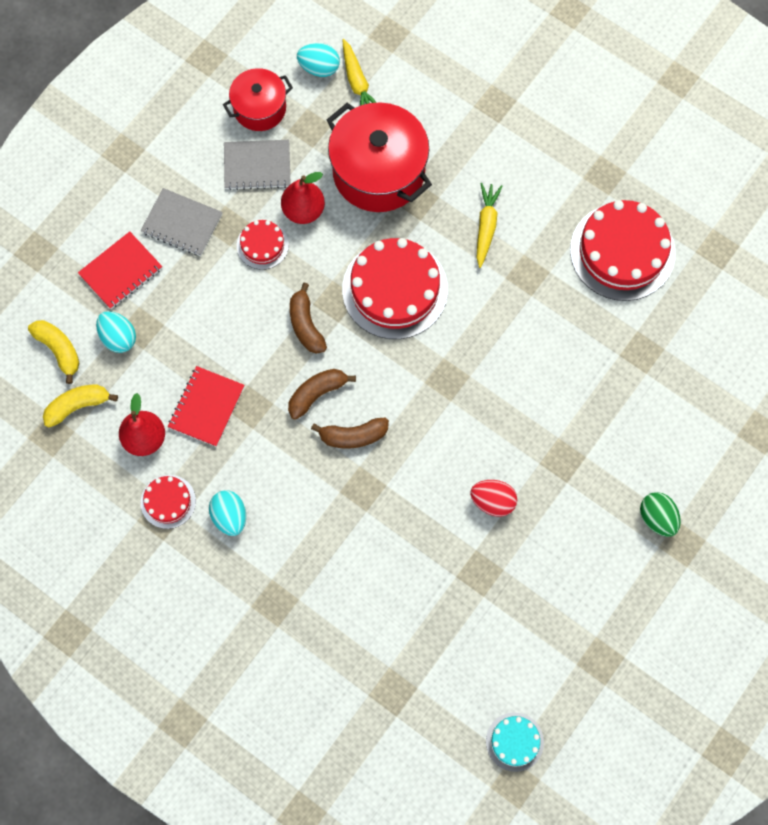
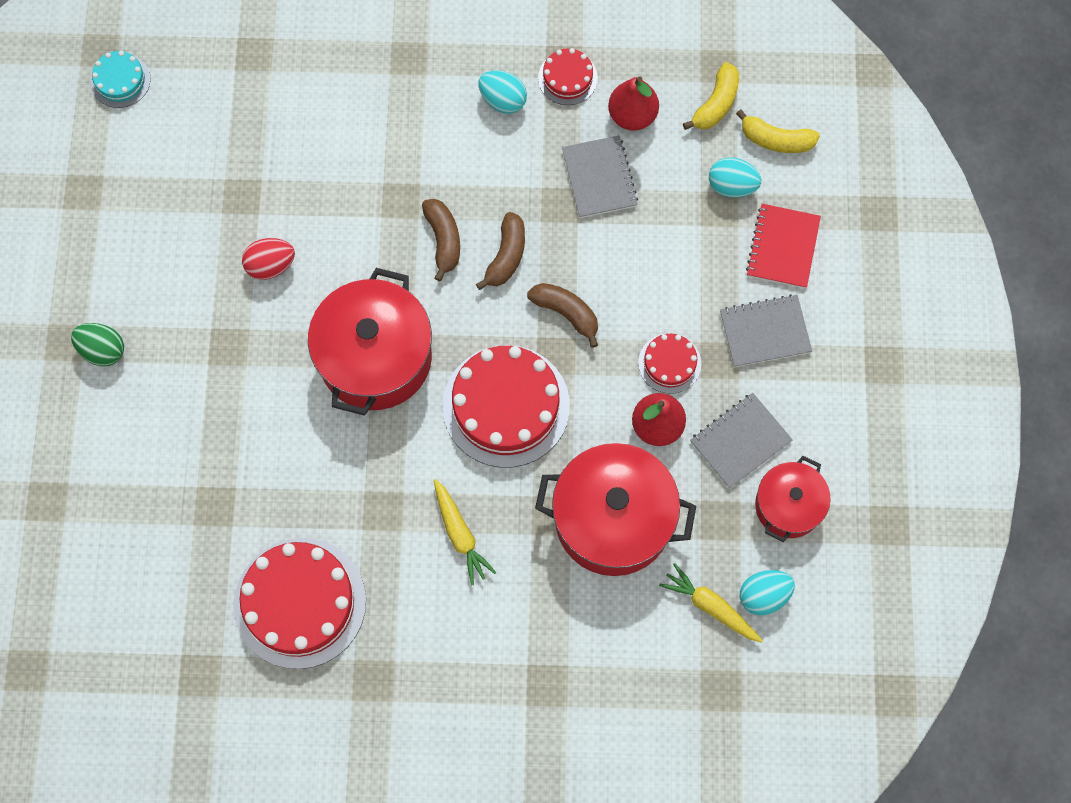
camera: 145 degrees right, 0 degrees up
(206, 407) = (599, 178): red notebook -> grey notebook
(353, 436) = (443, 240): brown banana -> brown banana turned 120 degrees clockwise
(462, 382) = (375, 357): none -> red pot

